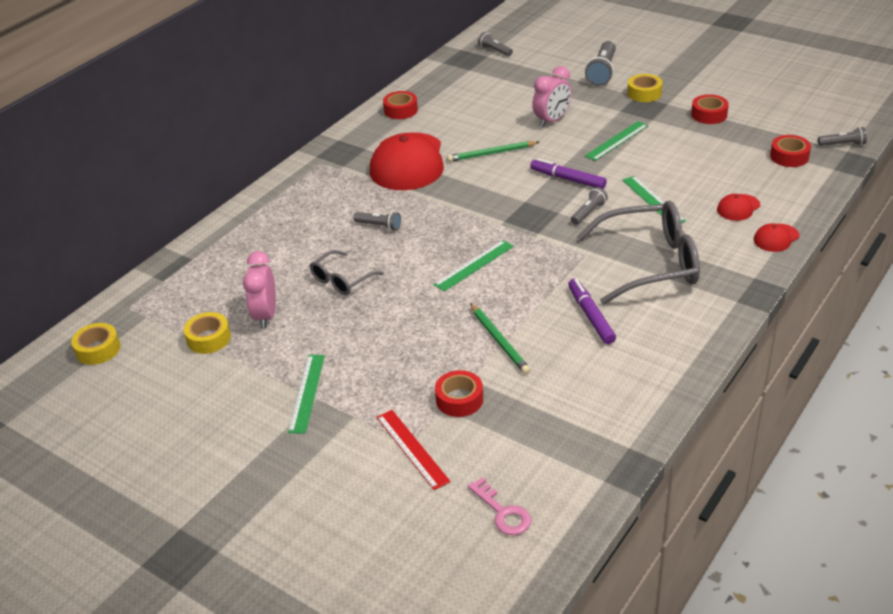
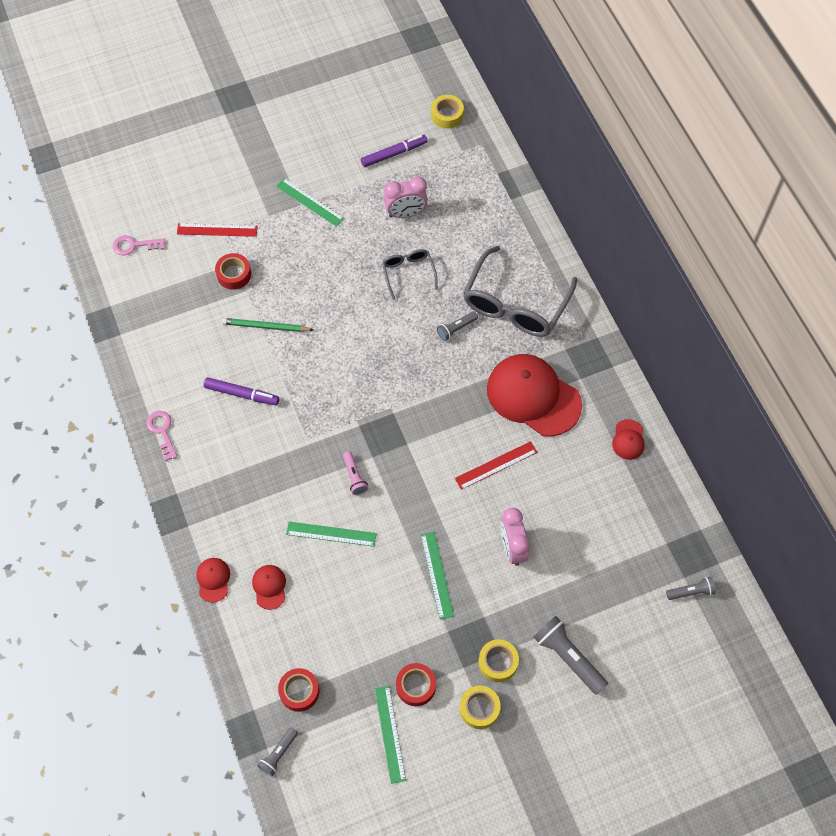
camera: 120 degrees right, 25 degrees up
(209, 338) = (408, 174): yellow tape -> yellow tape (479, 708)
(265, 316) = (406, 213): pink clock -> pink clock turned 135 degrees clockwise
(401, 110) = (628, 440): red tape -> red cap
(474, 265) = (356, 360): green ruler -> green ruler (390, 734)
(492, 153) = (496, 465): green pencil -> red ruler
(567, 179) = (411, 494): purple marker -> purple marker (394, 154)
(588, 212) = (354, 477): grey flashlight -> pink flashlight
(651, 263) = (260, 472): grey glasses -> grey glasses (515, 304)
(693, 346) = (162, 431): none -> pink key

